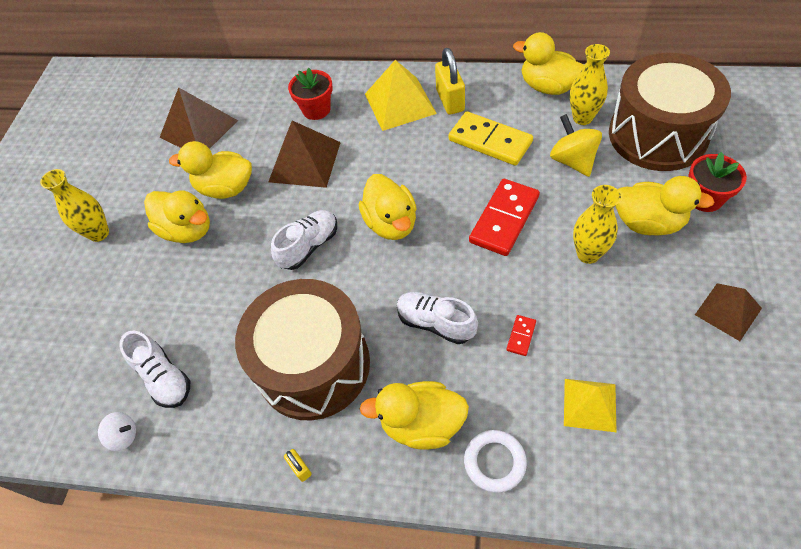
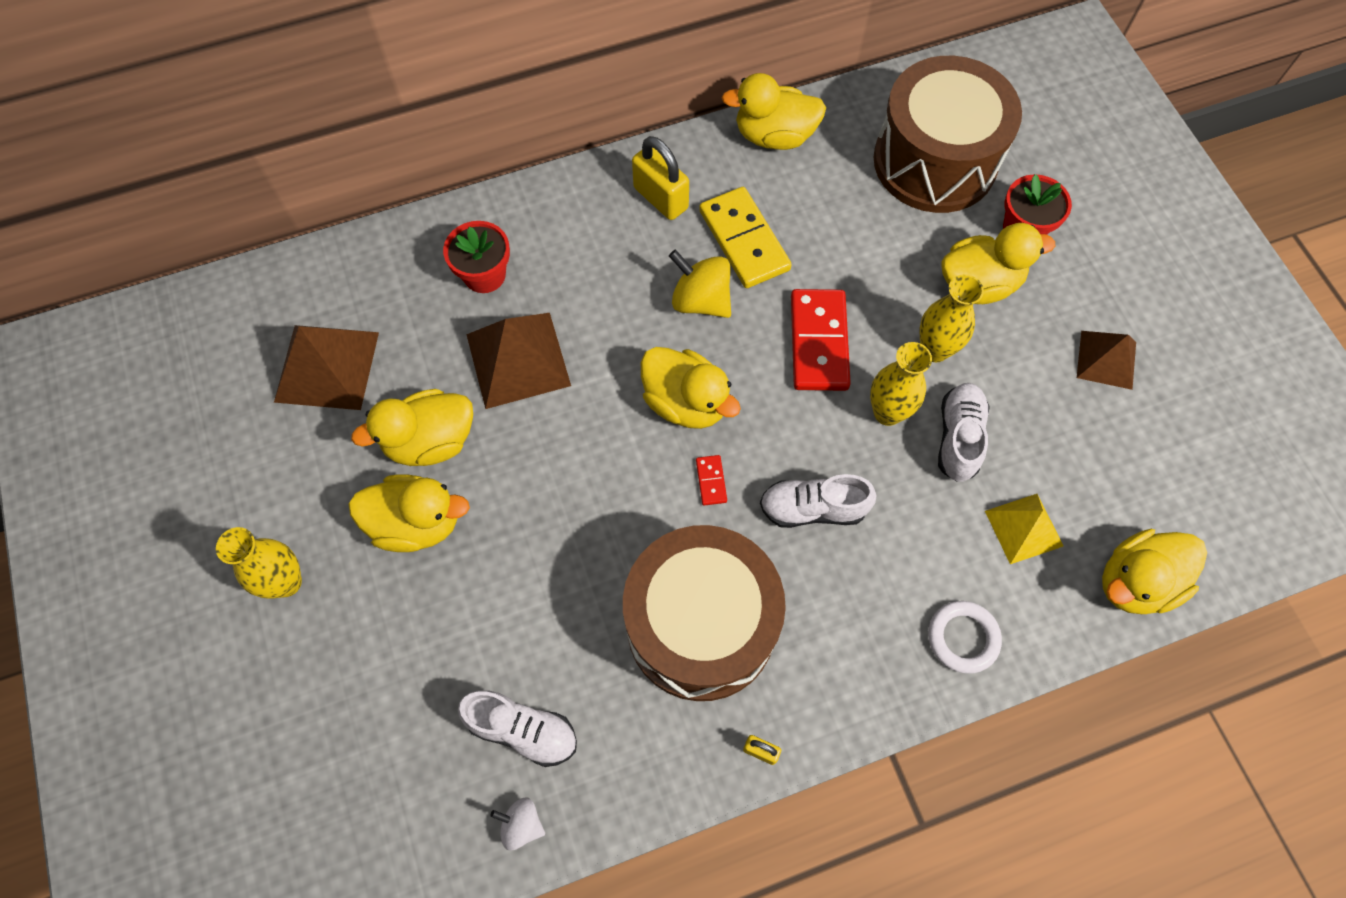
camera: 35 degrees left, 10 degrees up
(124, 436) = (521, 824): white spinning top -> white spinning top turned 135 degrees counterclockwise
(309, 246) = (599, 476): white shoe -> white shoe (958, 437)
(400, 103) = (596, 225): yellow pyramid -> none
(422, 424) = (864, 634): yellow duck -> yellow duck (1135, 582)
(490, 141) = (744, 240): yellow domino -> yellow domino turned 60 degrees clockwise
(521, 336) = (914, 482): red domino -> red domino (711, 481)
(572, 161) = (857, 232): yellow spinning top -> yellow spinning top (700, 300)
(582, 118) = (838, 167): yellow vase -> yellow vase (887, 412)

